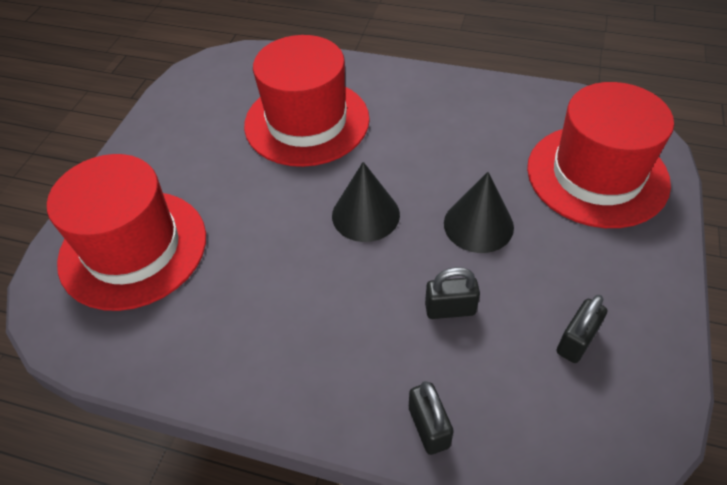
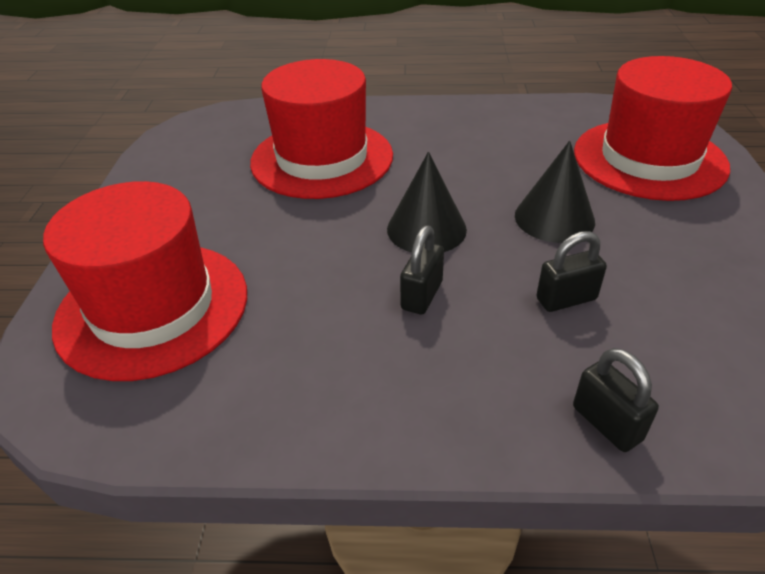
camera: 15 degrees left, 10 degrees down
(576, 341) = (718, 303): black padlock -> black padlock (422, 295)

